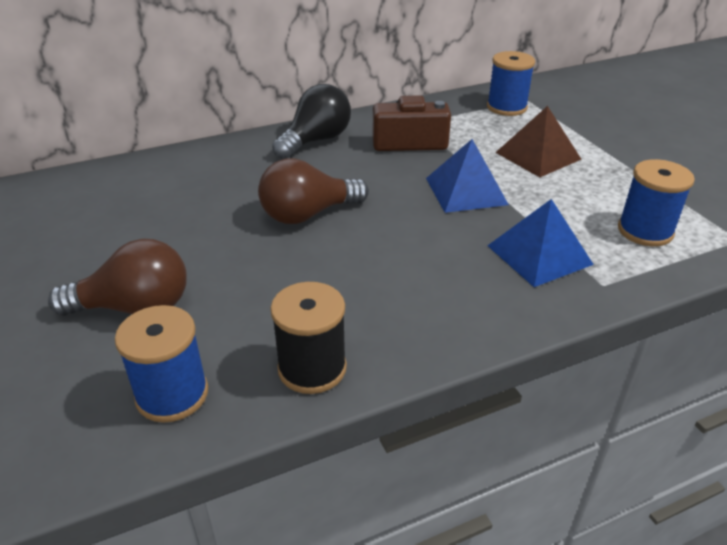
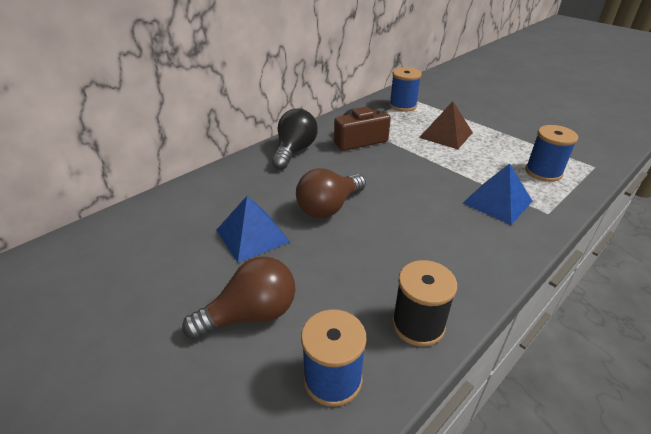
camera: 20 degrees left, 0 degrees up
(466, 191) = (421, 168): blue pyramid -> blue pyramid (252, 235)

